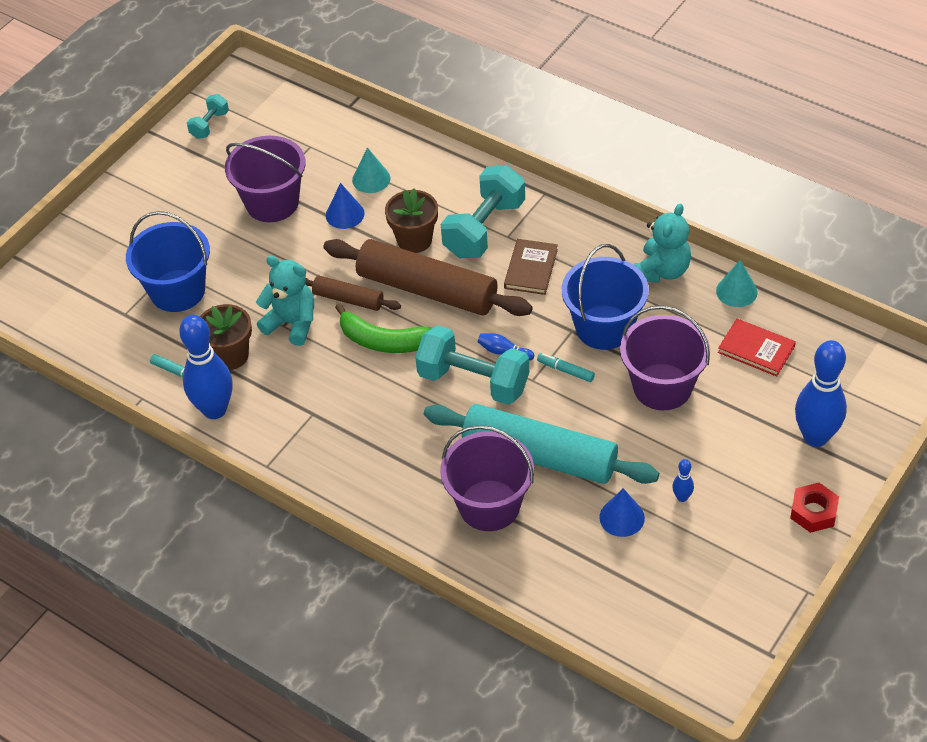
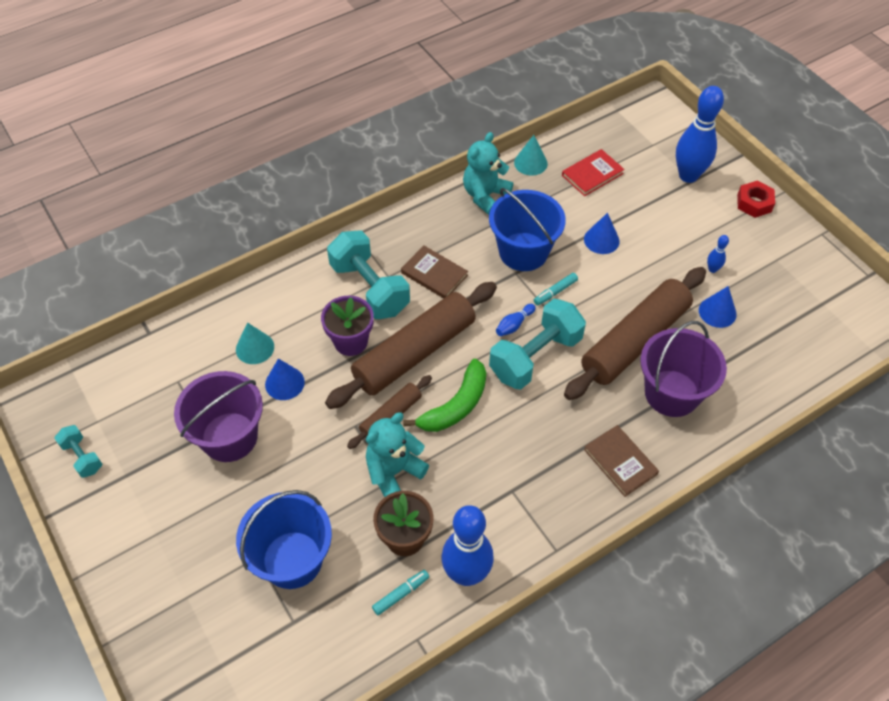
camera: 70 degrees left, 5 degrees up
(384, 486) = (620, 462): none -> brown book
(414, 240) = (351, 341): brown flower pot -> purple flower pot
(540, 455) = (634, 340): turquoise rolling pin -> brown rolling pin
(662, 271) = (485, 196): turquoise teddy bear -> turquoise teddy bear turned 105 degrees counterclockwise
(662, 387) = (601, 240): purple bucket -> blue cone

